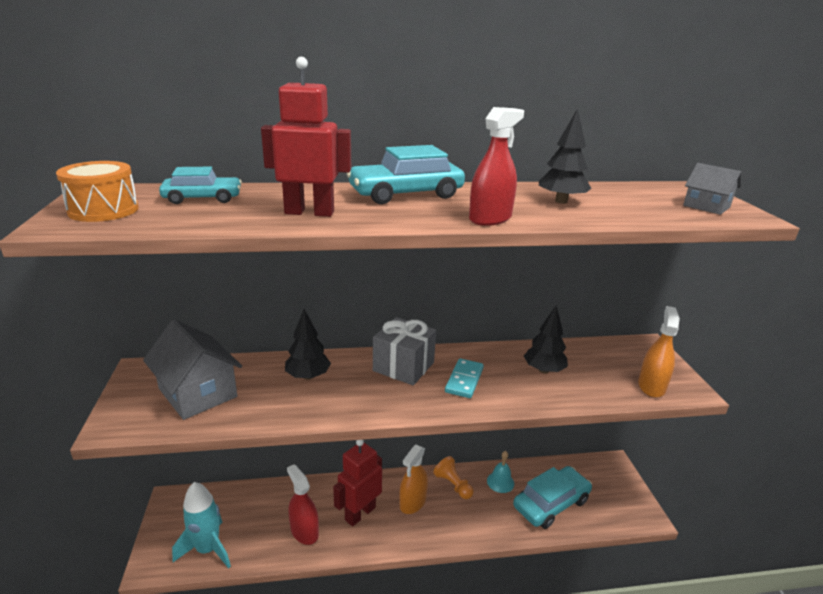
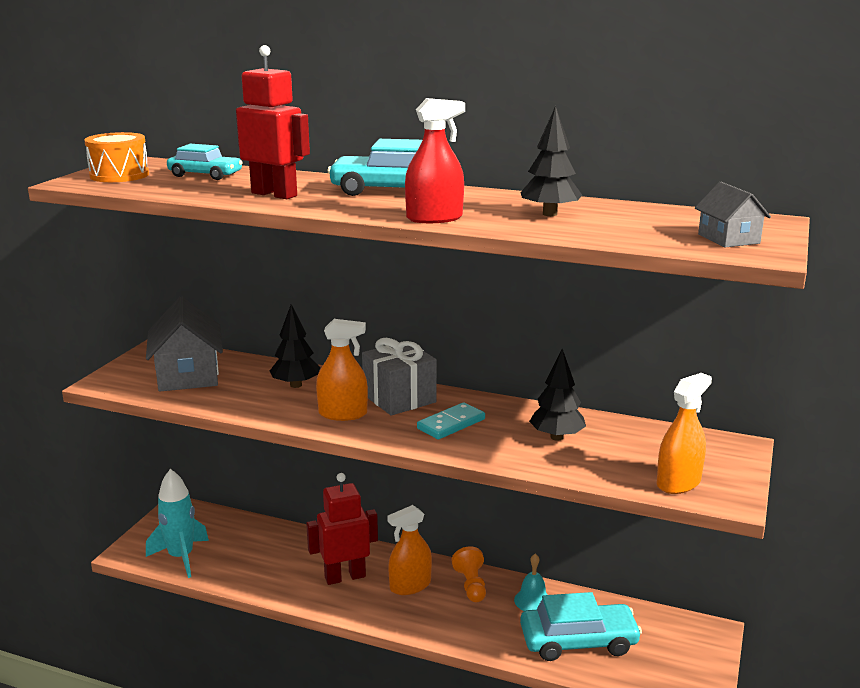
camera: 30 degrees right, 5 degrees down
(304, 531) = (278, 573): red spray bottle -> none
(374, 395) = (343, 414): none -> orange spray bottle

